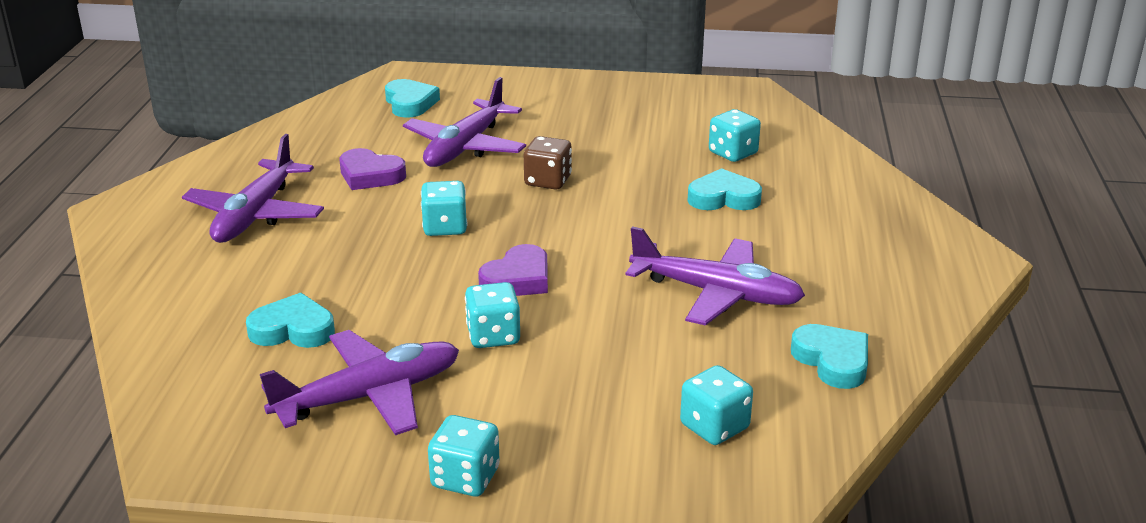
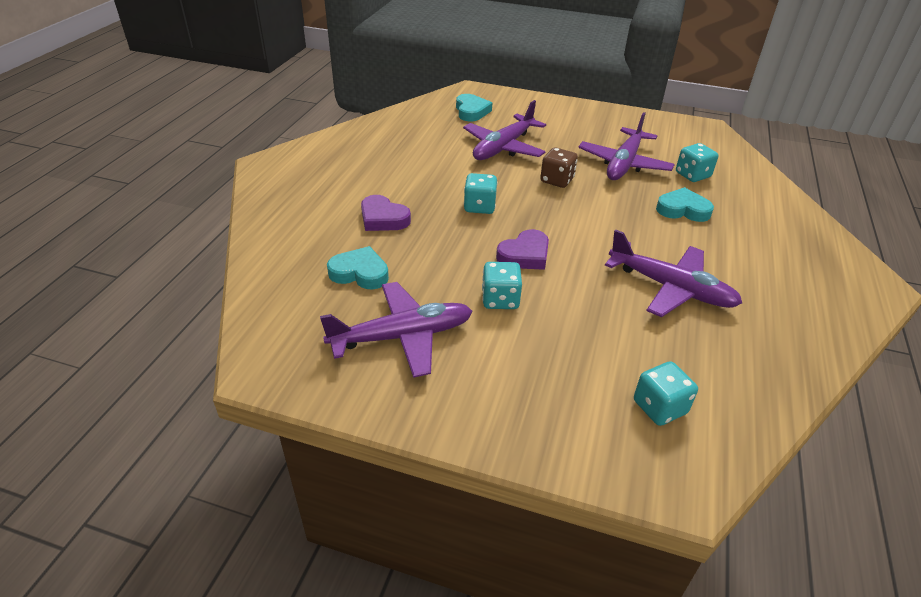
camera: 10 degrees right, 10 degrees up
(256, 214) = (354, 180): purple plane -> purple plane (624, 163)
(370, 175) = (435, 160): purple heart -> purple heart (383, 218)
(465, 478) = (460, 421): turquoise dice -> none
(832, 361) = (759, 362): turquoise heart -> none

